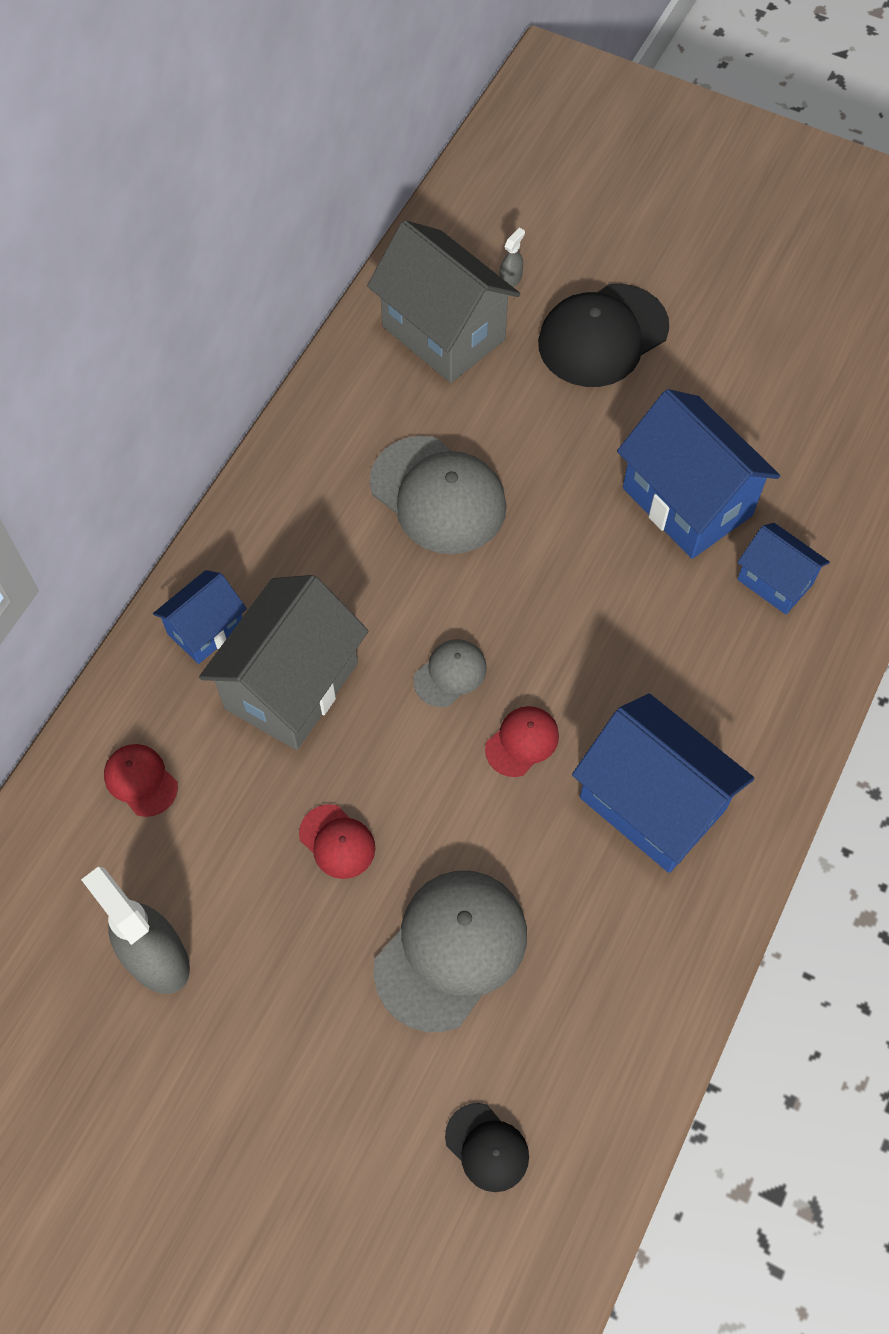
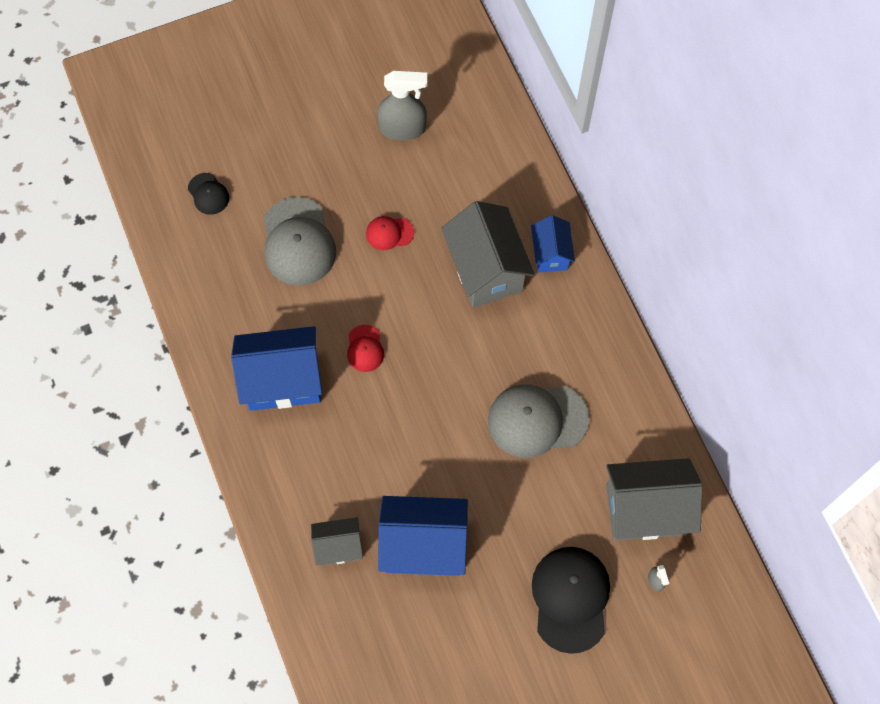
camera: 130 degrees right, 5 degrees up
(140, 780) = (493, 174): red cap -> none
(450, 674) = (429, 344): grey cap -> none
(487, 1147) = (208, 194): black cap -> black cap turned 120 degrees counterclockwise
(775, 581) = (338, 547): blue house -> grey house

